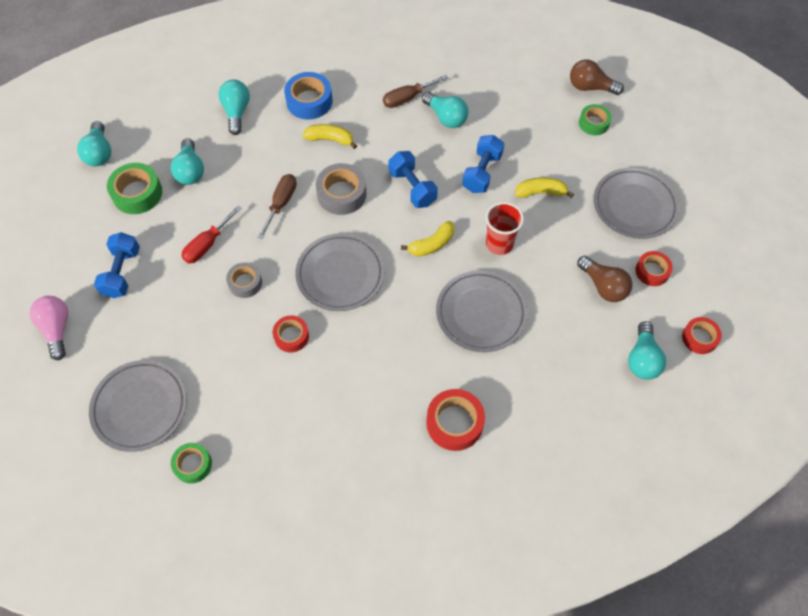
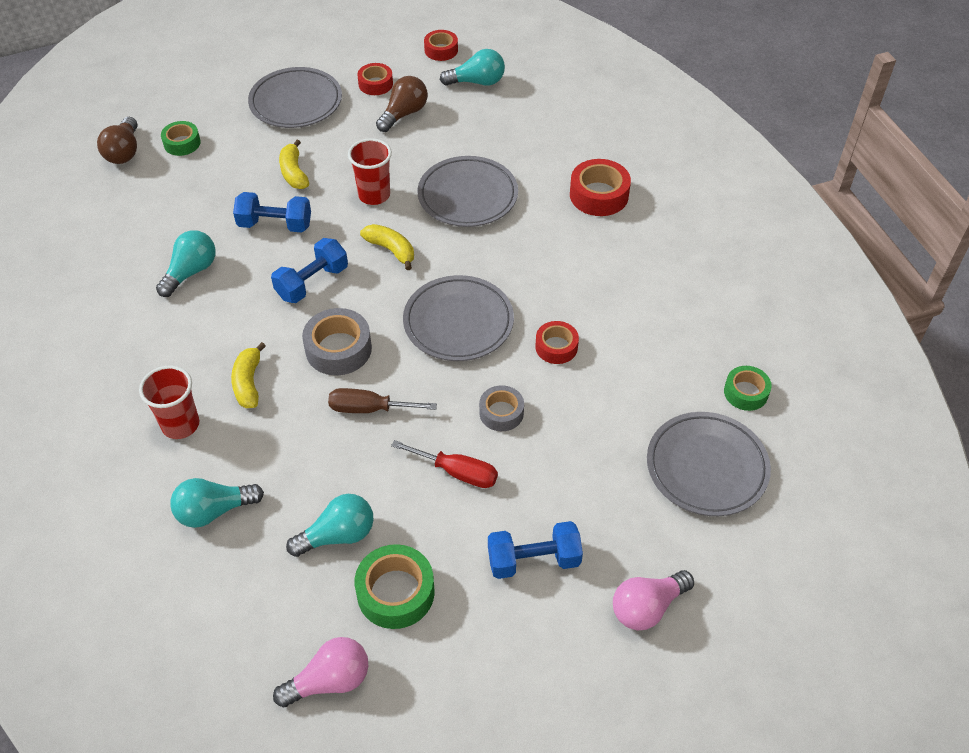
camera: 105 degrees left, 10 degrees down
(99, 153) = (330, 681): turquoise light bulb -> pink light bulb
(309, 101) = (180, 425): blue tape -> red cup
(407, 98) = (161, 316): brown screwdriver -> none

